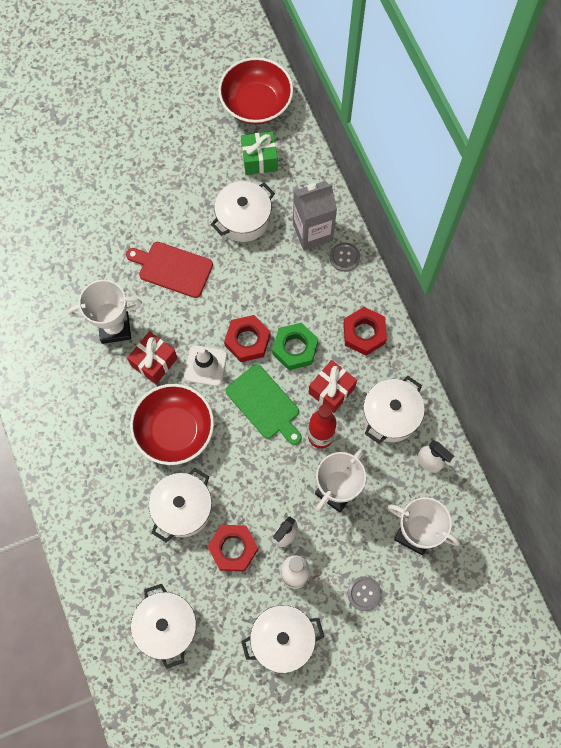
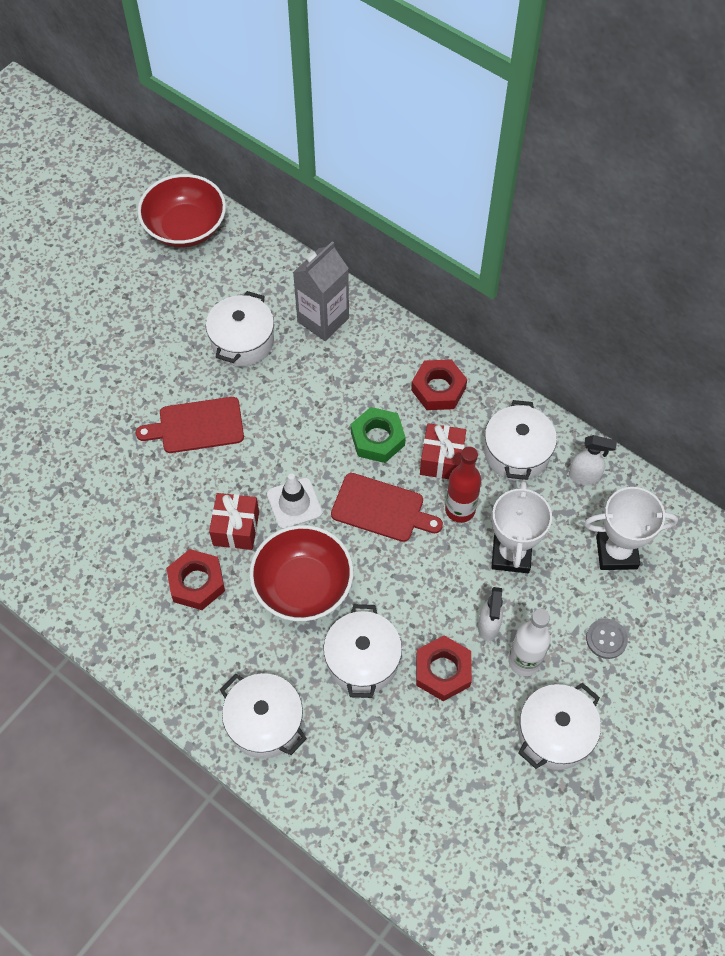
camera: 30 degrees left, 10 degrees down
(115, 328) = (170, 516): white trophy -> none
(166, 626) = (424, 792): white pot -> white pot (265, 722)
(247, 341) = (323, 456): red nut -> red nut (196, 583)
(259, 159) = (223, 278): green gift -> none
(264, 404) = (381, 509): green cutting board -> red cutting board
(344, 257) = (371, 328): grey button -> none

